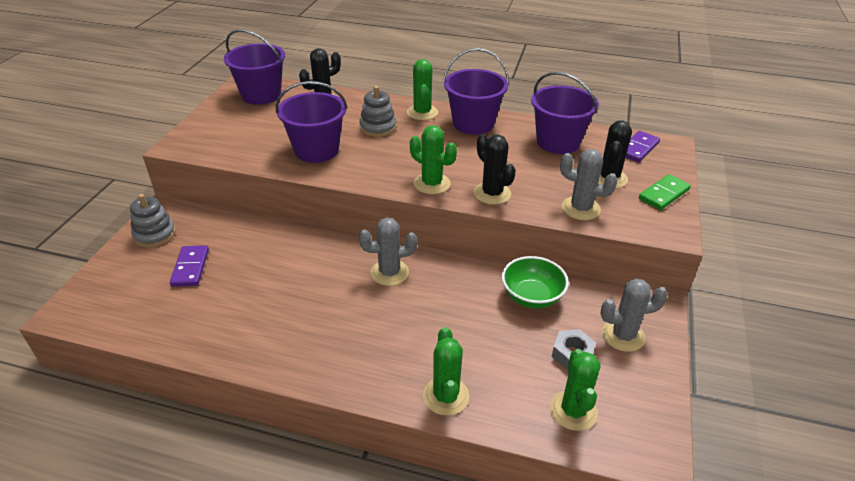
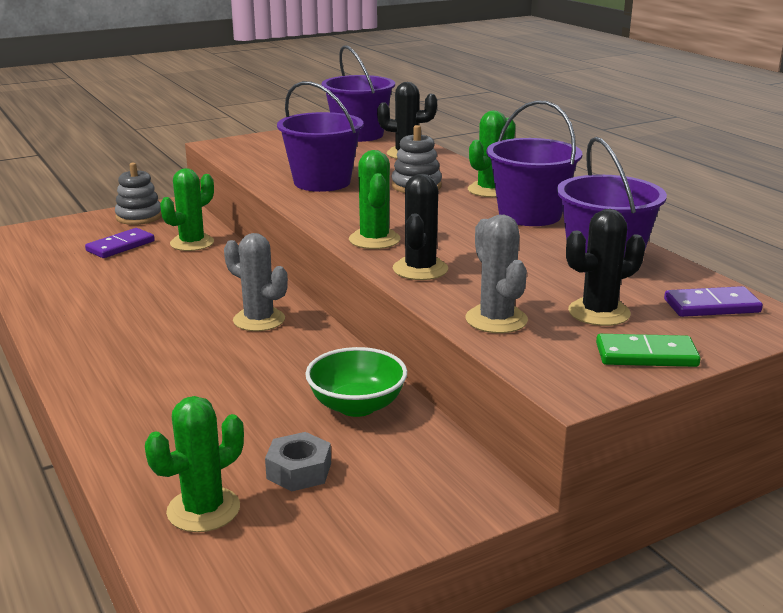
camera: 45 degrees right, 15 degrees down
(446, 396) = (121, 425): green cactus -> green cactus (192, 243)
(623, 336) = (390, 492): grey cactus -> none

